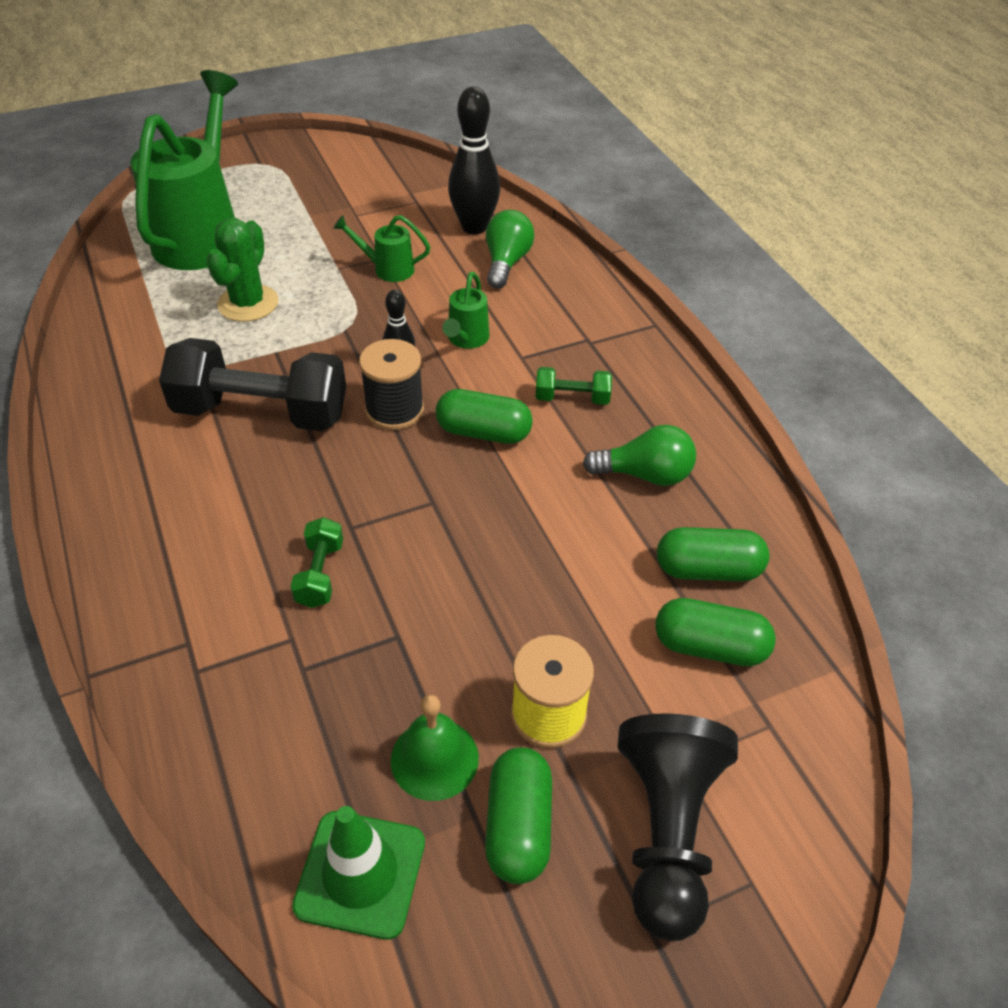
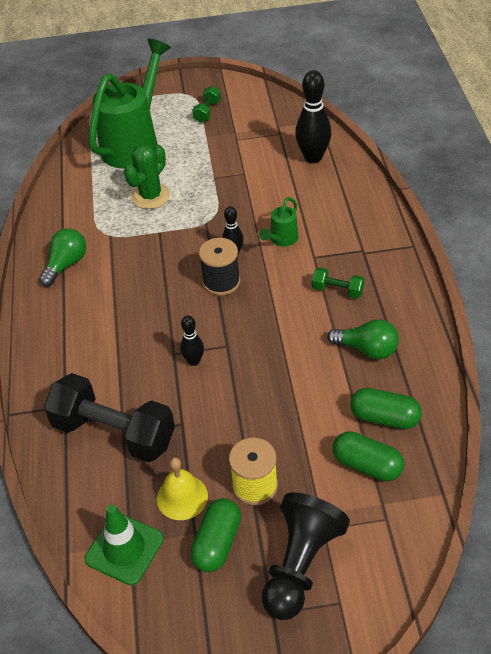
camera: 20 degrees right, 0 degrees up
(261, 412) = (140, 272): black dumbbell -> black dumbbell (114, 433)
(320, 574) = (148, 379): green dumbbell -> green dumbbell (207, 112)
(387, 269) = (245, 182): green watering can -> none
(387, 533) = (194, 361): none -> black bowling pin
(434, 759) = (182, 497): green bell -> yellow bell
(483, 433) = (272, 305): green capsule -> none
(506, 263) = (326, 187): green light bulb -> green light bulb (66, 264)

